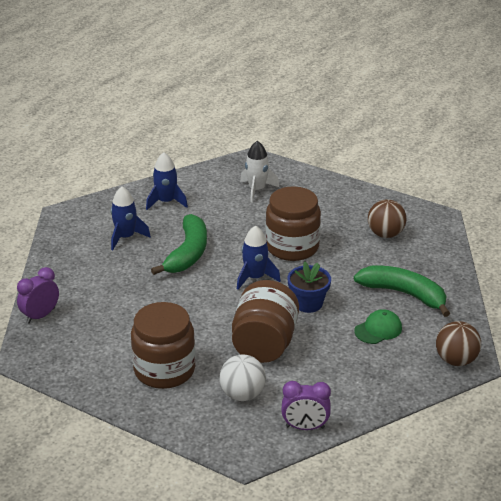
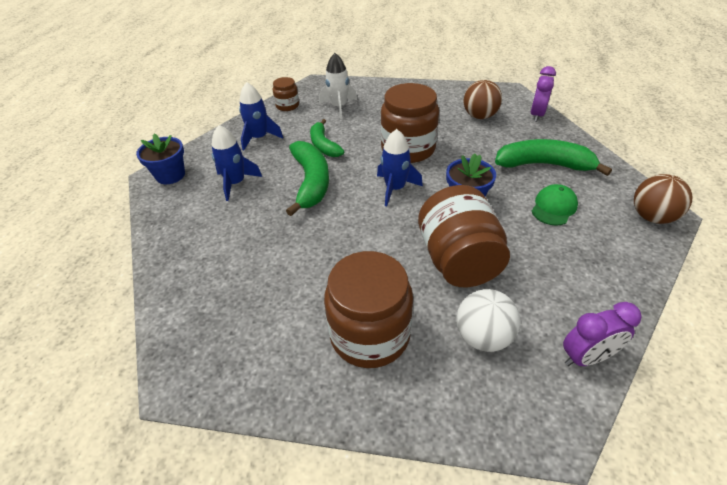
camera: 20 degrees left, 10 degrees up
(40, 315) = (176, 309): purple clock -> purple clock (536, 115)
(76, 216) = (170, 175): none -> blue flower pot
(209, 176) = (287, 106): none -> brown jar
(219, 224) = (323, 145): none -> green banana

